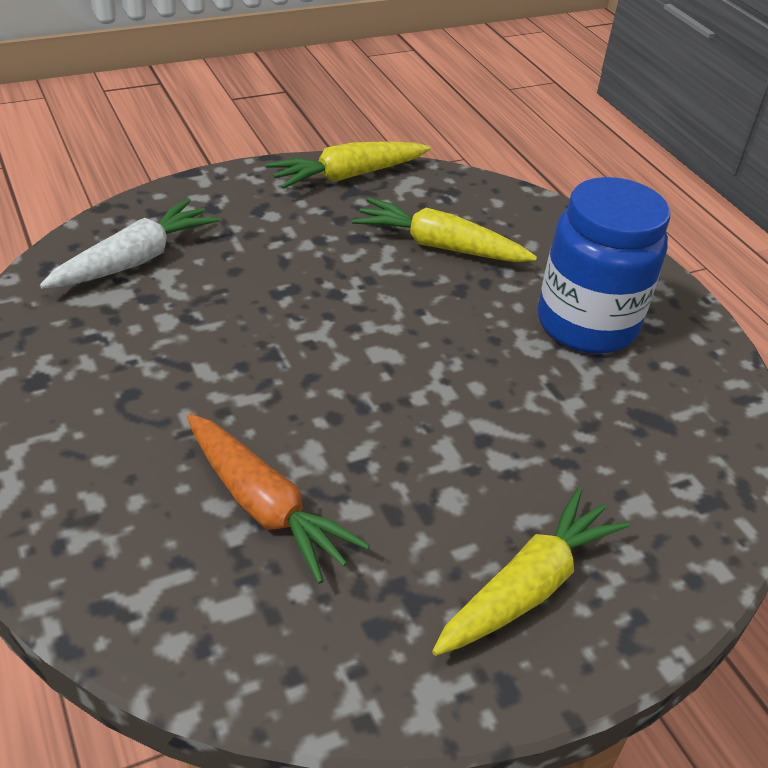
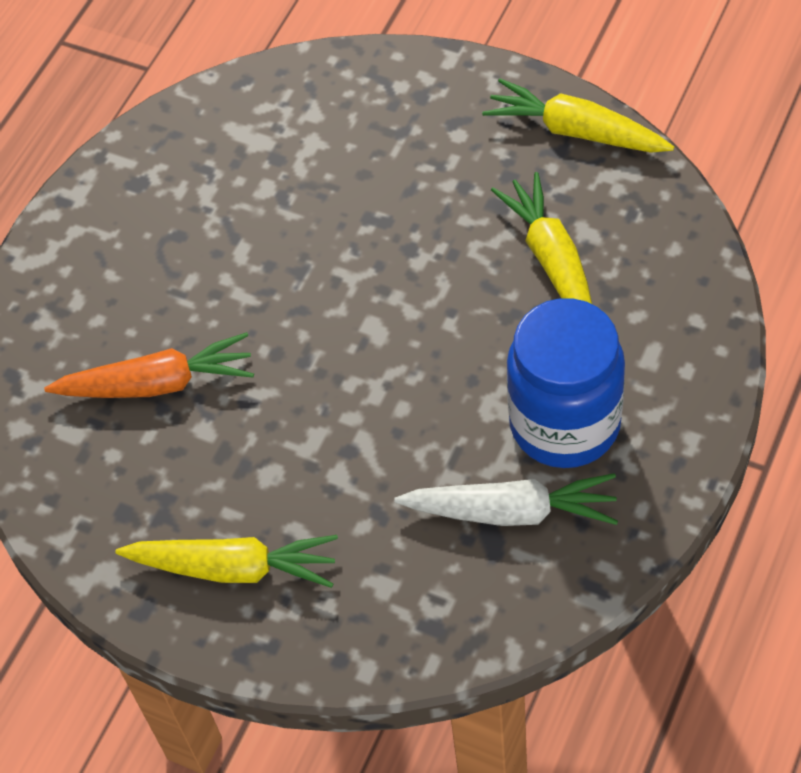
camera: 60 degrees right, 15 degrees up
(134, 260) = (305, 115): white carrot -> white carrot (511, 511)
(264, 507) = (157, 383): orange carrot -> orange carrot turned 105 degrees counterclockwise

